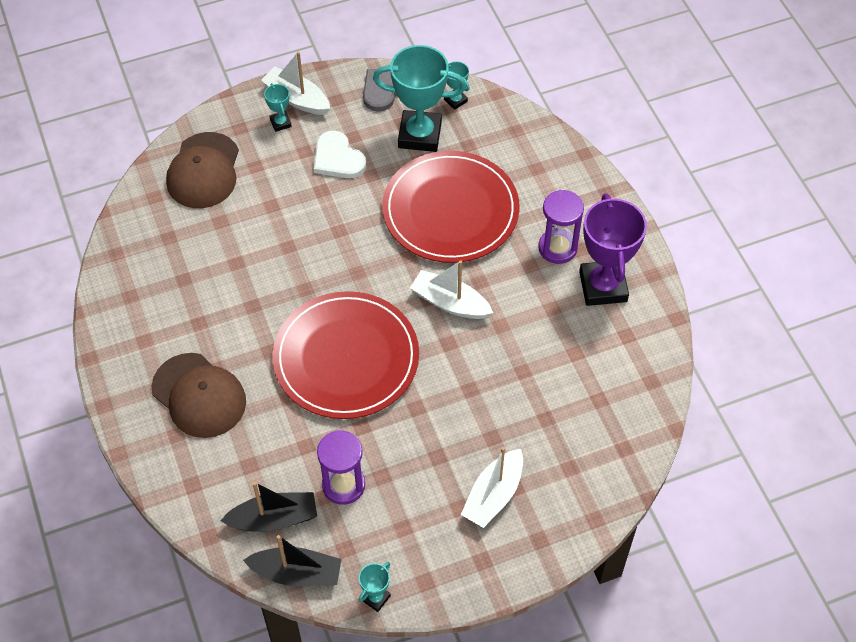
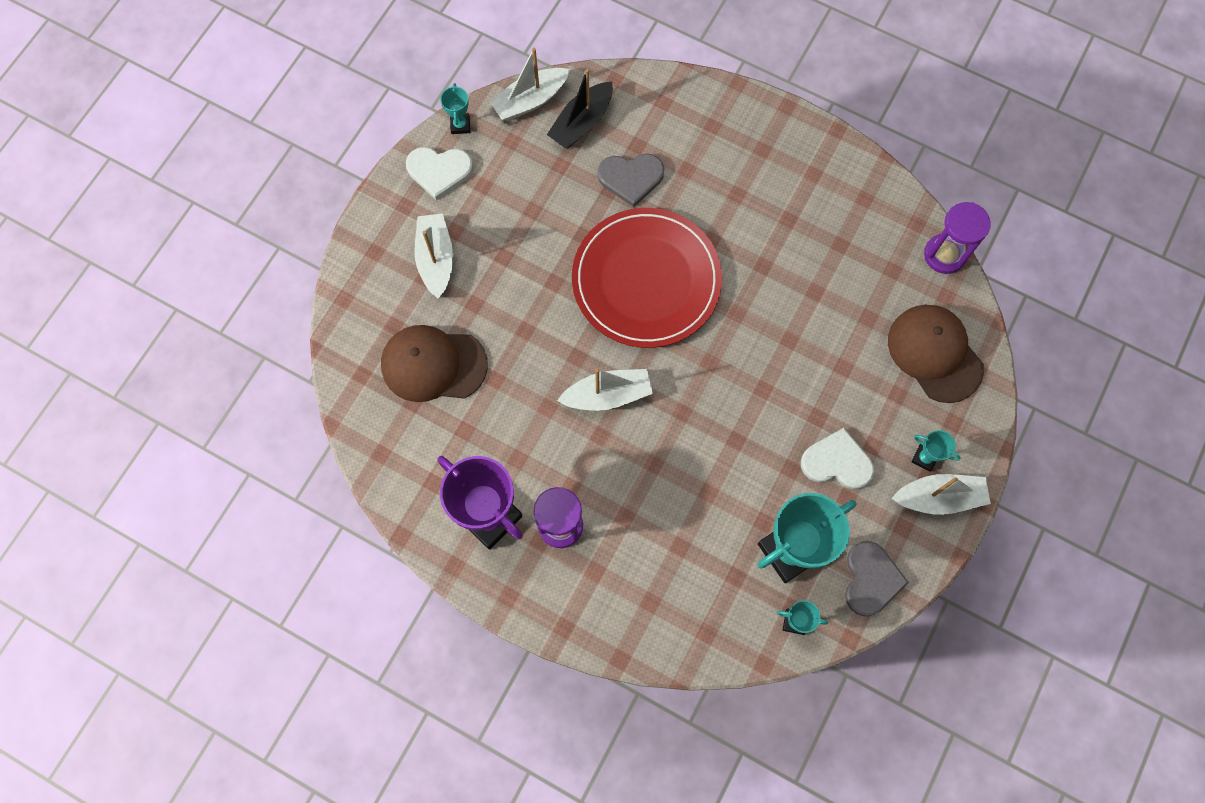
camera: 140 degrees right, 15 degrees up
(199, 395) = (727, 165): brown cap -> brown cap (433, 365)
(281, 442) = (631, 178): none -> grey heart
(296, 573) = (530, 100): black boat -> white boat
(343, 485) = (554, 182): purple hourglass -> purple hourglass (944, 255)
(429, 569) = (439, 171): none -> white heart
(450, 210) = (687, 488): red plate -> none

